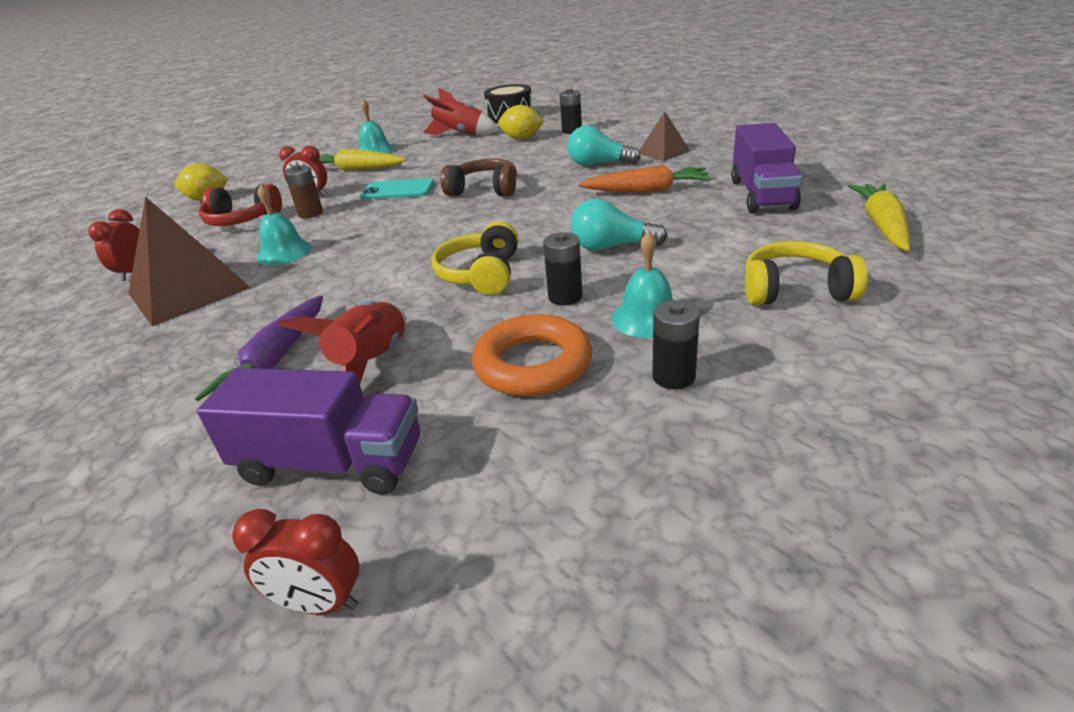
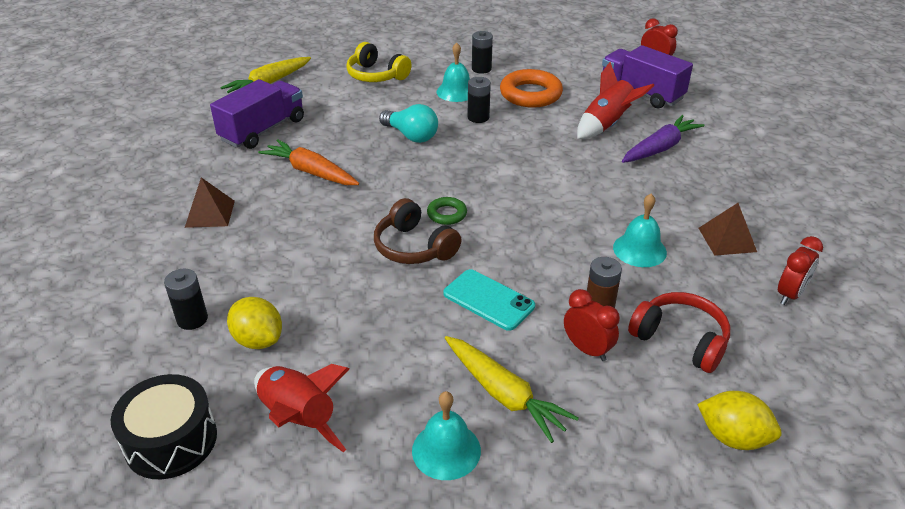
camera: 150 degrees left, 5 degrees up
(189, 290) = (727, 239): brown pyramid -> brown pyramid, size x0.53
(481, 274) = (507, 153): yellow headphones -> none
(483, 212) = (447, 214): none -> green ring
(598, 164) = (281, 228): turquoise light bulb -> none

